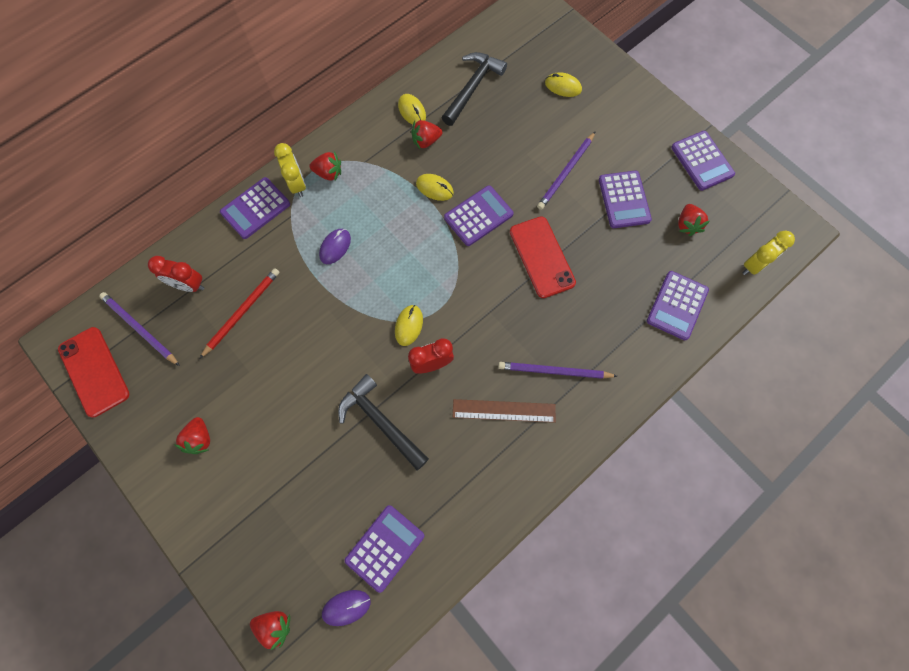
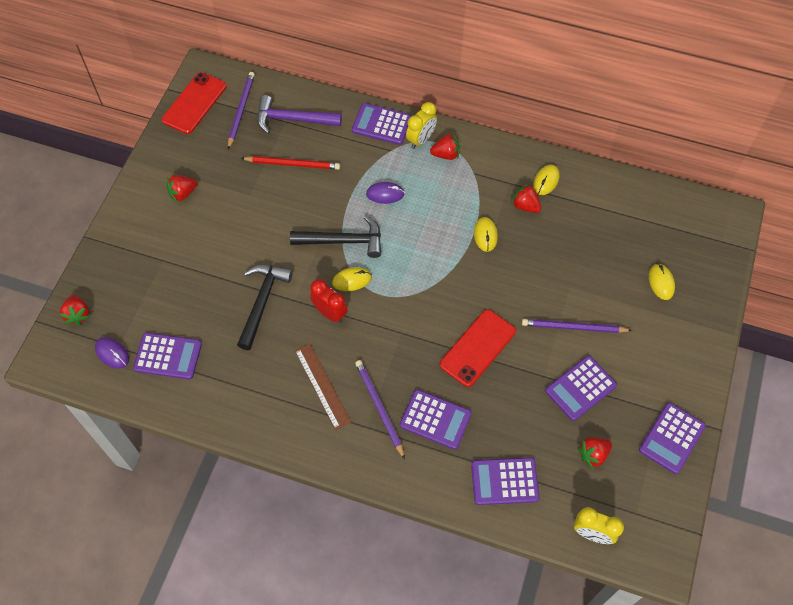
camera: 60 degrees right, 10 degrees down
(189, 285) = (292, 119): red clock -> purple hammer
(328, 173) = (446, 154): red strawberry -> red strawberry turned 75 degrees counterclockwise
(472, 87) = (604, 213): black hammer -> black hammer (343, 241)
(478, 216) = (482, 280): purple calculator -> purple calculator (435, 419)

